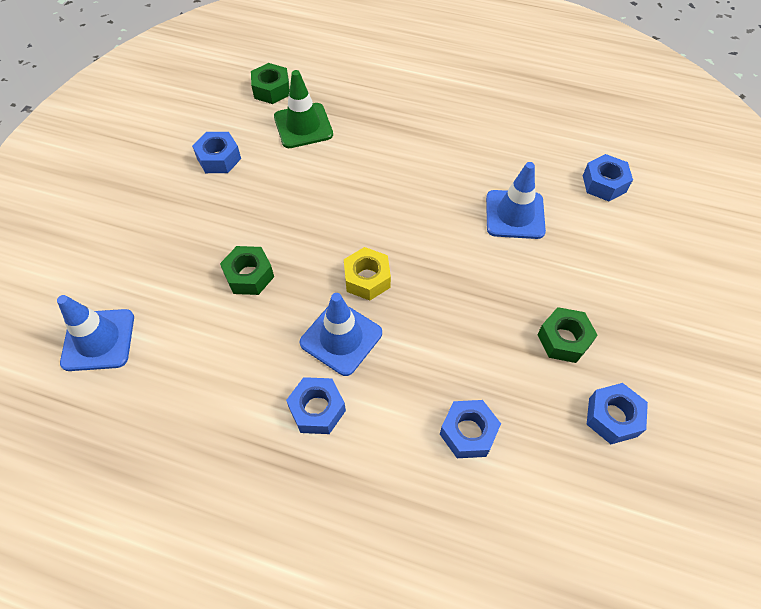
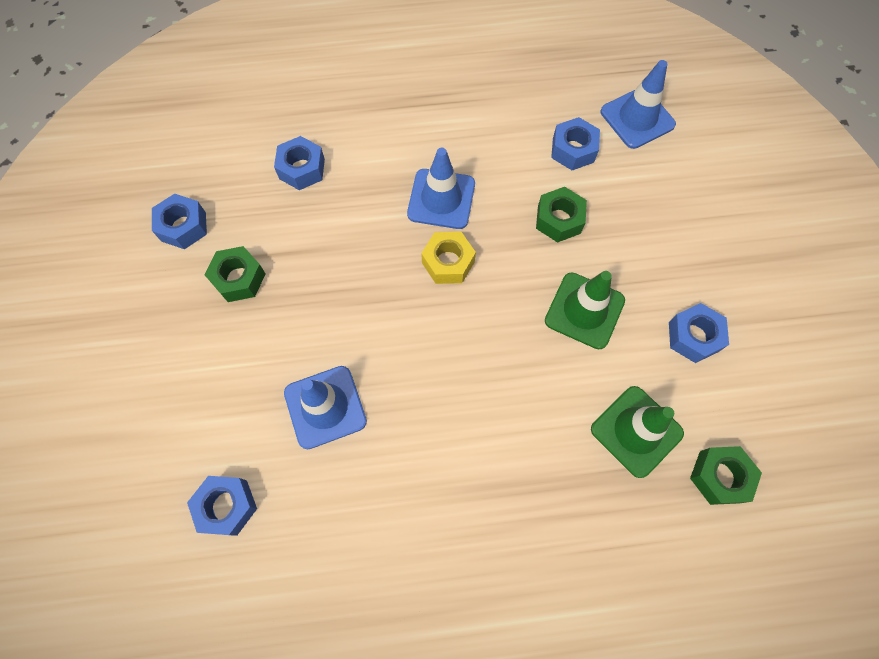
camera: 155 degrees right, 10 degrees up
(282, 202) = (584, 310): none -> green traffic cone
(317, 409) = (428, 139): blue nut -> blue nut (573, 150)

